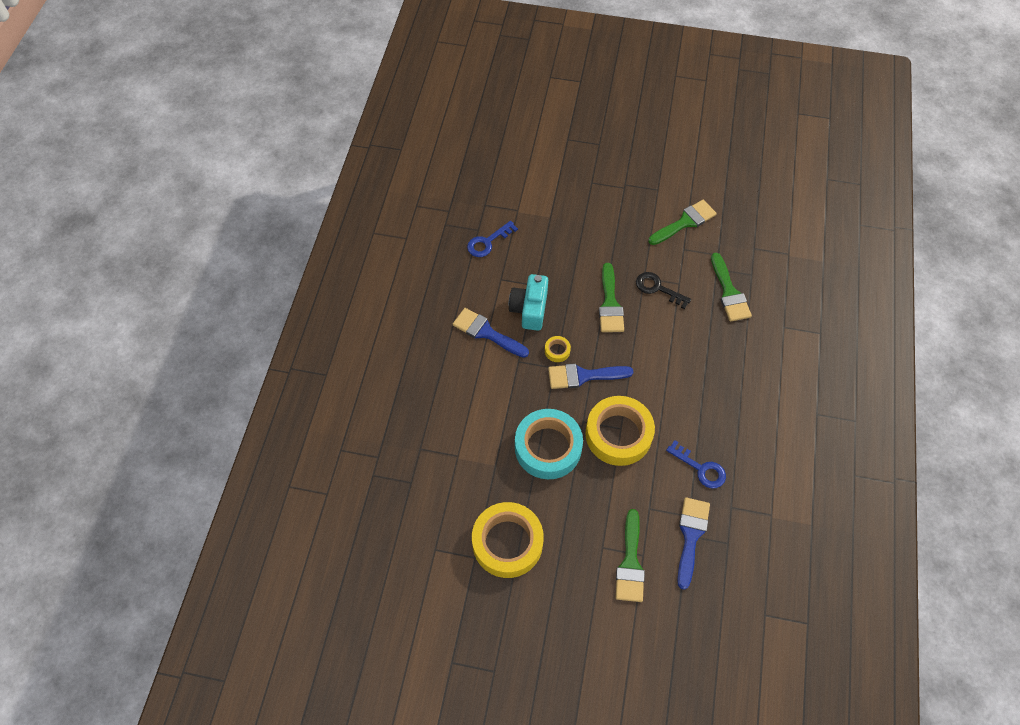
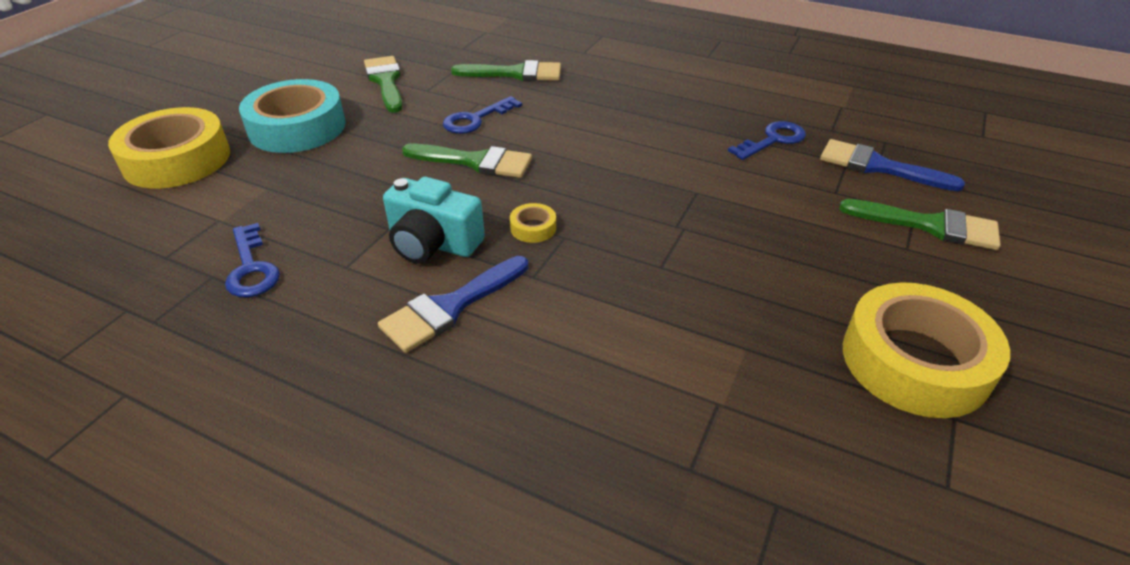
camera: 75 degrees left, 20 degrees down
(548, 447) = (719, 273): turquoise tape -> turquoise tape (297, 127)
(583, 376) = (593, 210): blue brush -> none
(618, 434) = (707, 196): yellow tape -> yellow tape (177, 160)
(657, 288) = (475, 119): black key -> blue key

